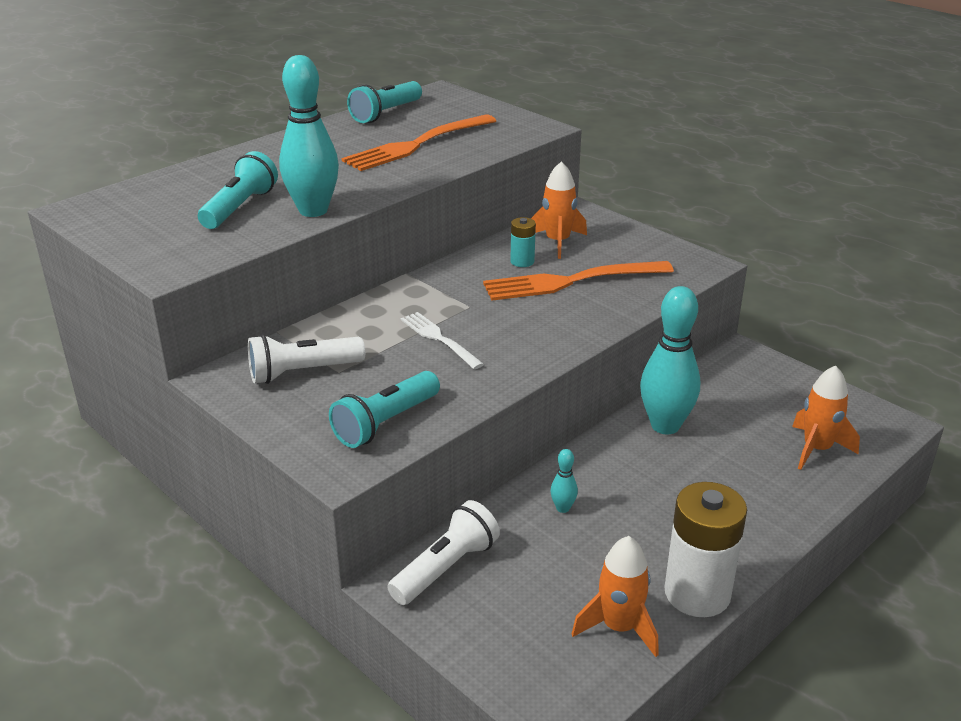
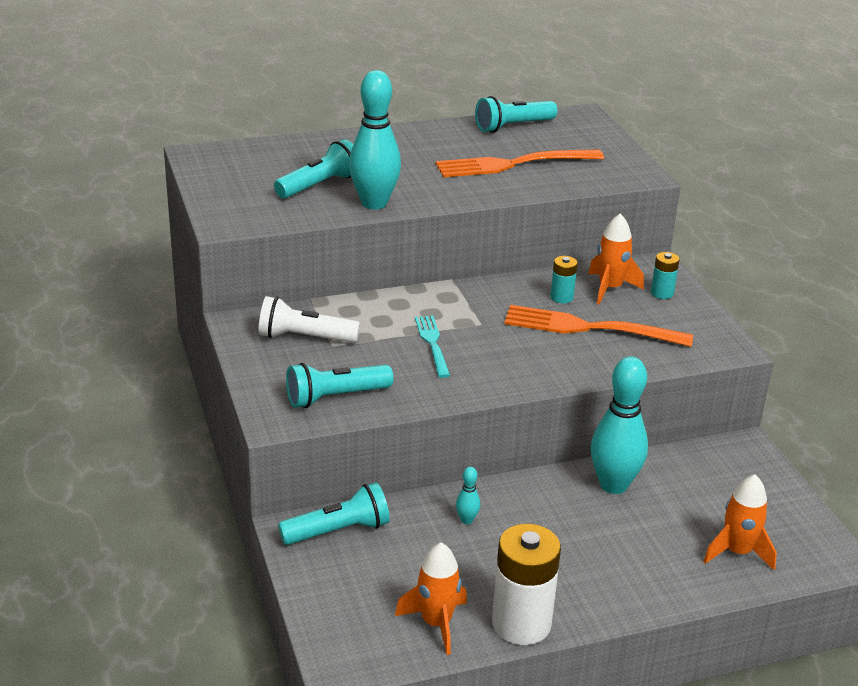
camera: 25 degrees right, 0 degrees up
(439, 339) = (432, 343): white fork -> turquoise fork
(446, 568) = (338, 531): white flashlight -> turquoise flashlight
(605, 234) = (662, 293): none -> turquoise battery

